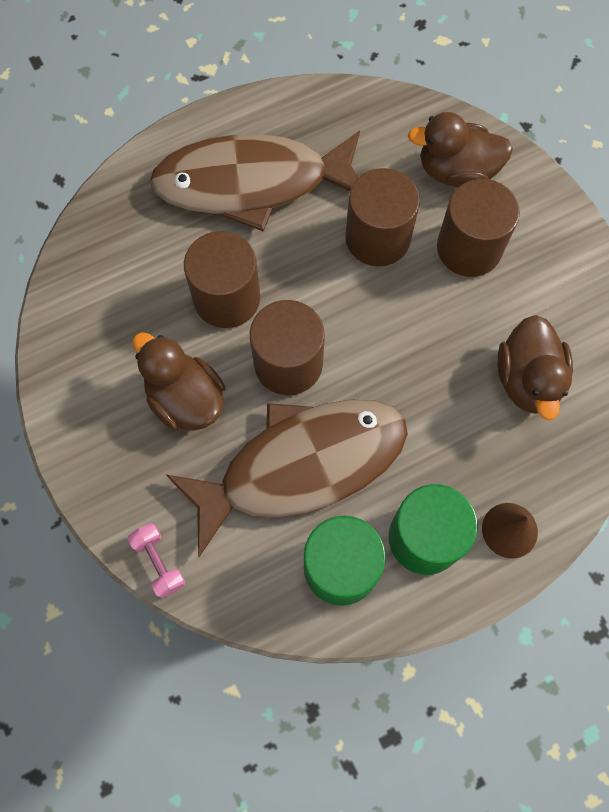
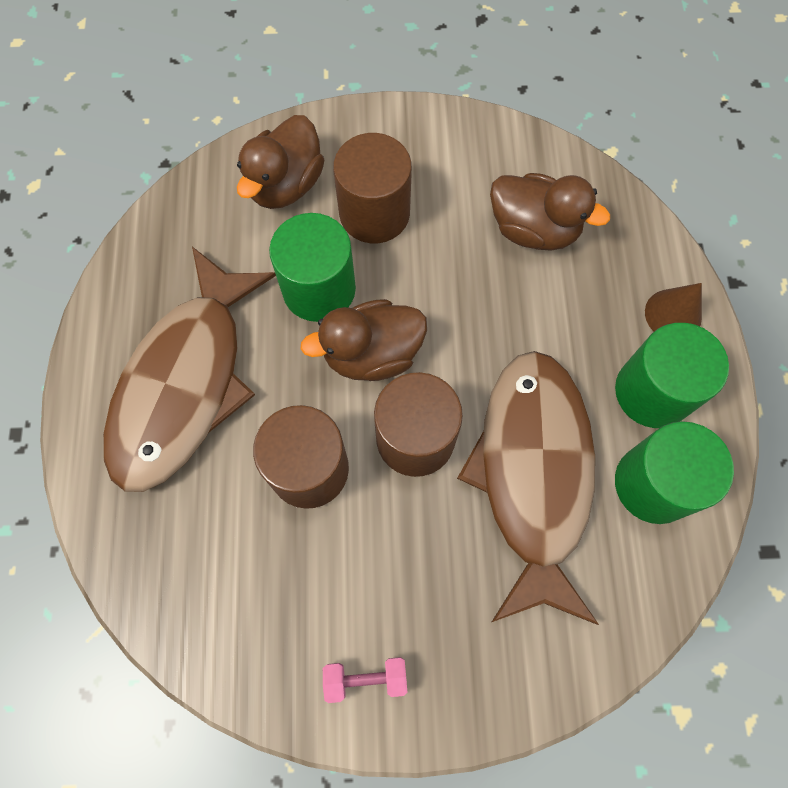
camera: 65 degrees left, 0 degrees up
(159, 562) = (580, 672): pink dumbbell -> pink dumbbell (365, 678)
(185, 399) = (406, 564): brown duck -> brown duck (372, 354)
(377, 238) = (319, 289): brown cylinder -> green cylinder

